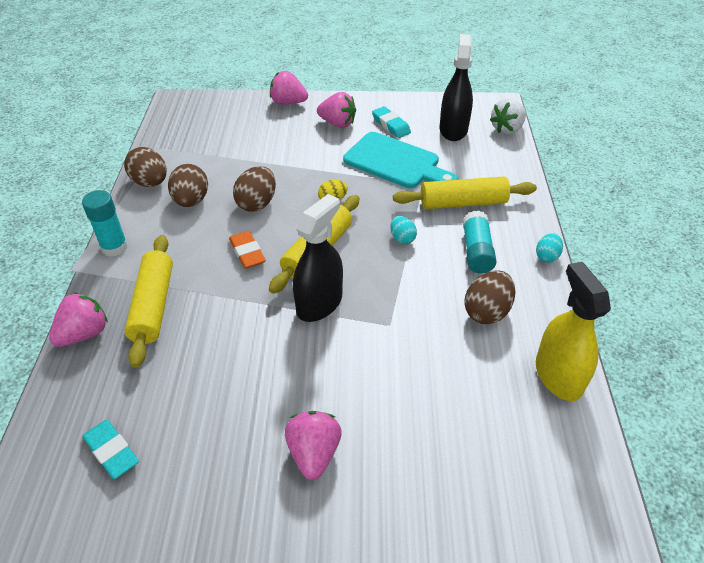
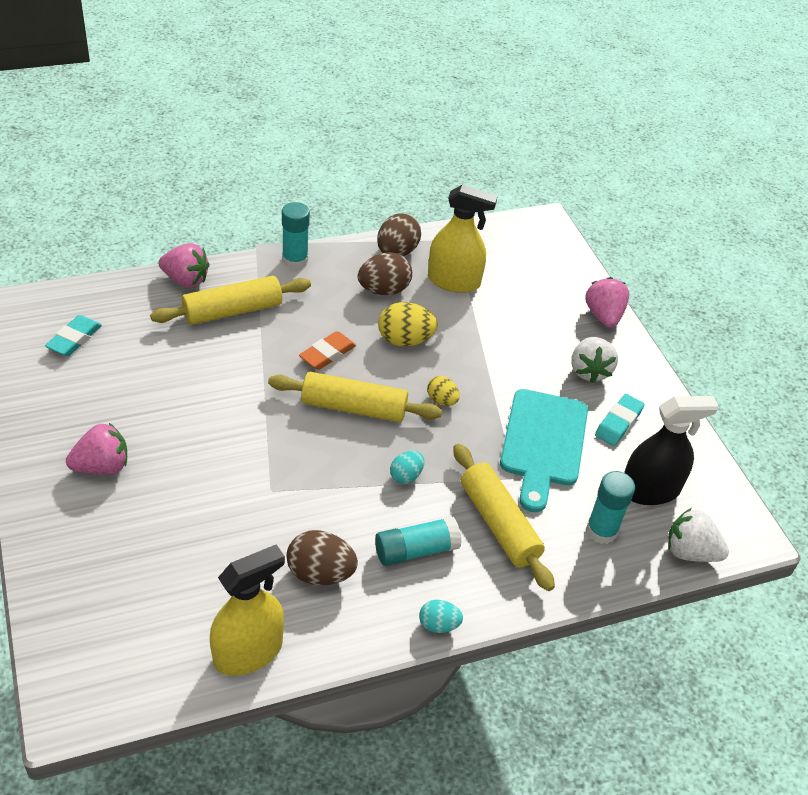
camera: 65 degrees right, 0 degrees up
(207, 161) = (453, 281): none -> yellow spray bottle
(257, 203) = (405, 340): brown egg -> yellow egg
(319, 303) = (279, 427): black spray bottle -> none
(337, 123) = (589, 371): pink strawberry -> white strawberry
(481, 159) = (601, 531): none -> turquoise glue stick

